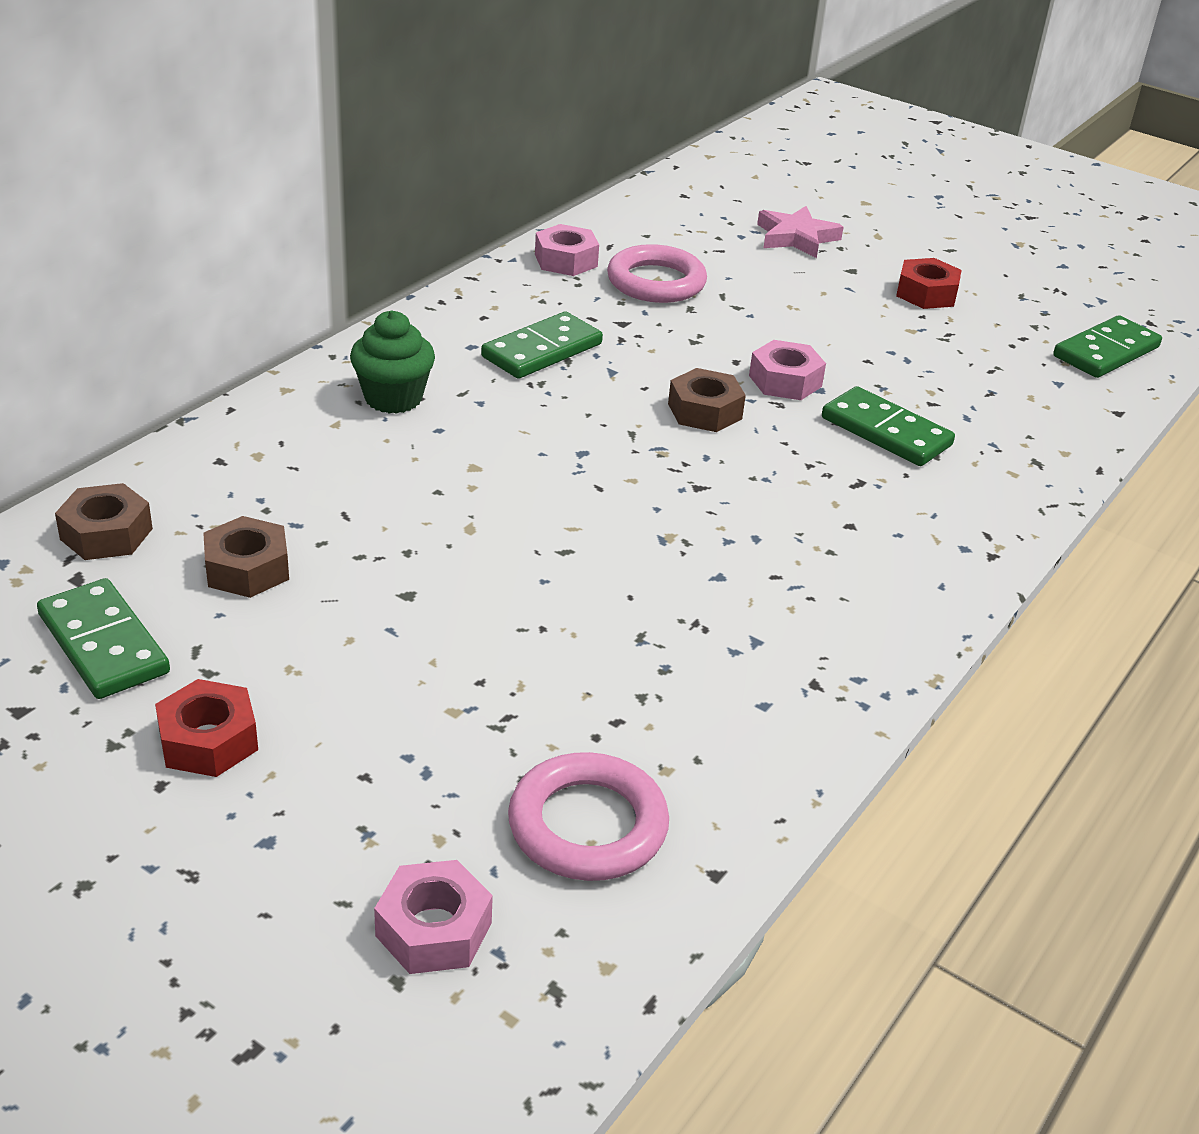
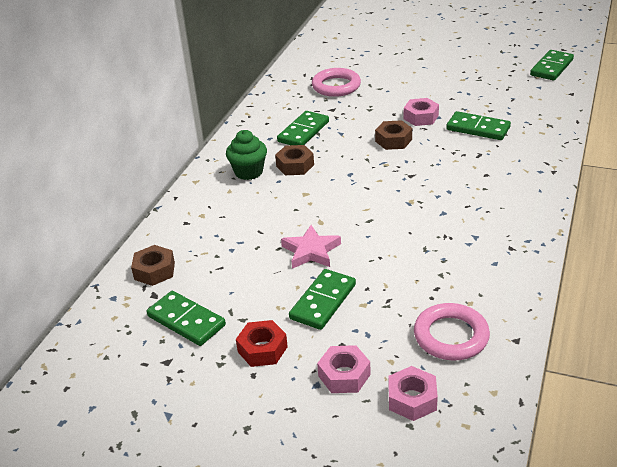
camera: 10 degrees left, 0 degrees up
(247, 569) = (231, 268): brown nut -> brown nut (295, 165)
(380, 683) = (323, 302): none -> green domino
(566, 260) = (288, 86): pink nut -> pink nut (344, 375)
(796, 237) = (387, 49): pink star -> pink star (311, 251)
(926, 294) = (459, 61): red nut -> none

